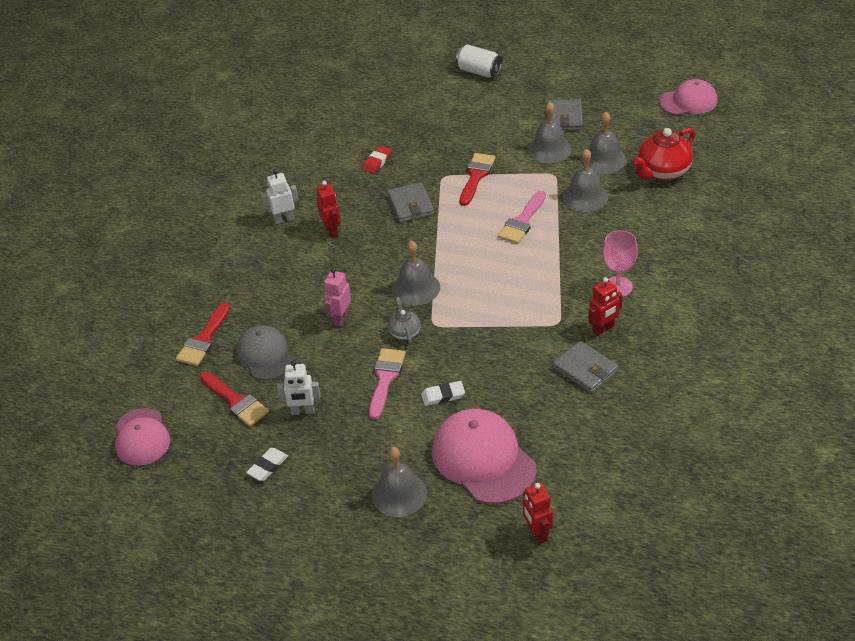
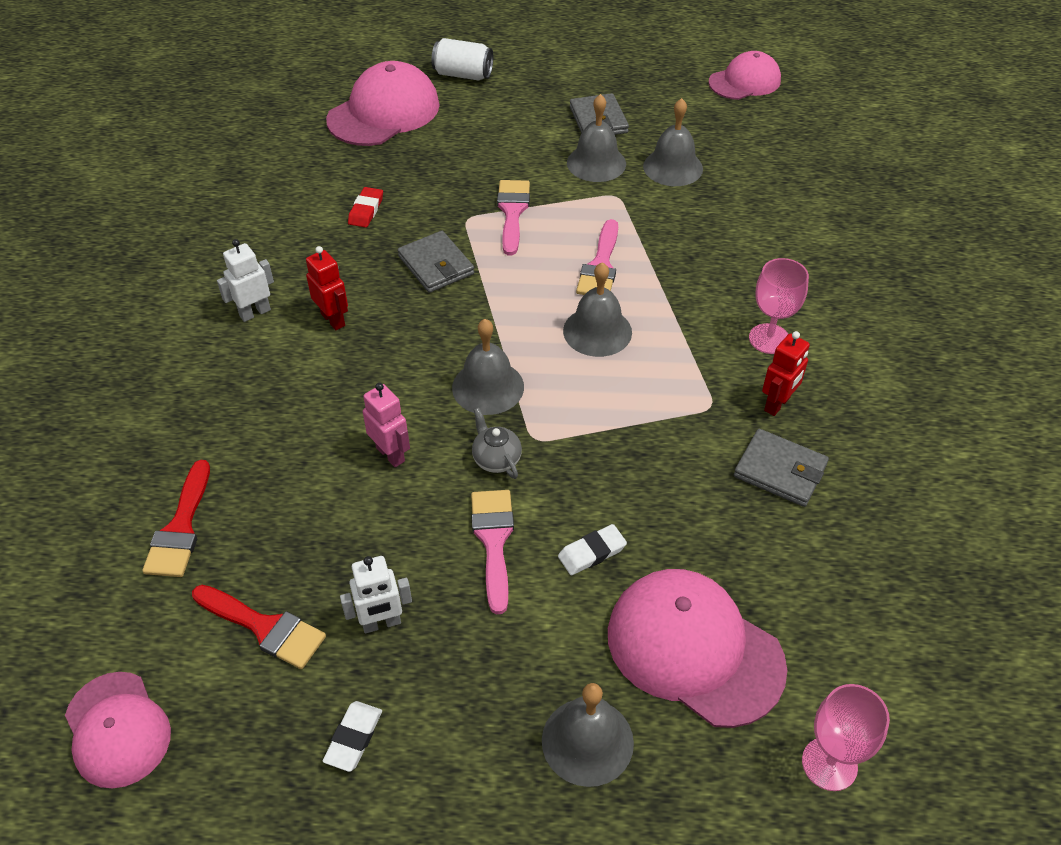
camera: 20 degrees left, 5 degrees up
(265, 355) = (290, 537): grey cap -> none
(340, 318) = (391, 454): pink robot -> pink robot turned 135 degrees clockwise
(413, 93) = (384, 112): none -> pink cap
(476, 176) = (512, 212): red brush -> pink brush
(537, 533) = (829, 764): red robot -> pink goblet
(585, 196) = (670, 220): grey bell -> grey bell (597, 331)
(663, 172) = (755, 174): red teapot -> none

